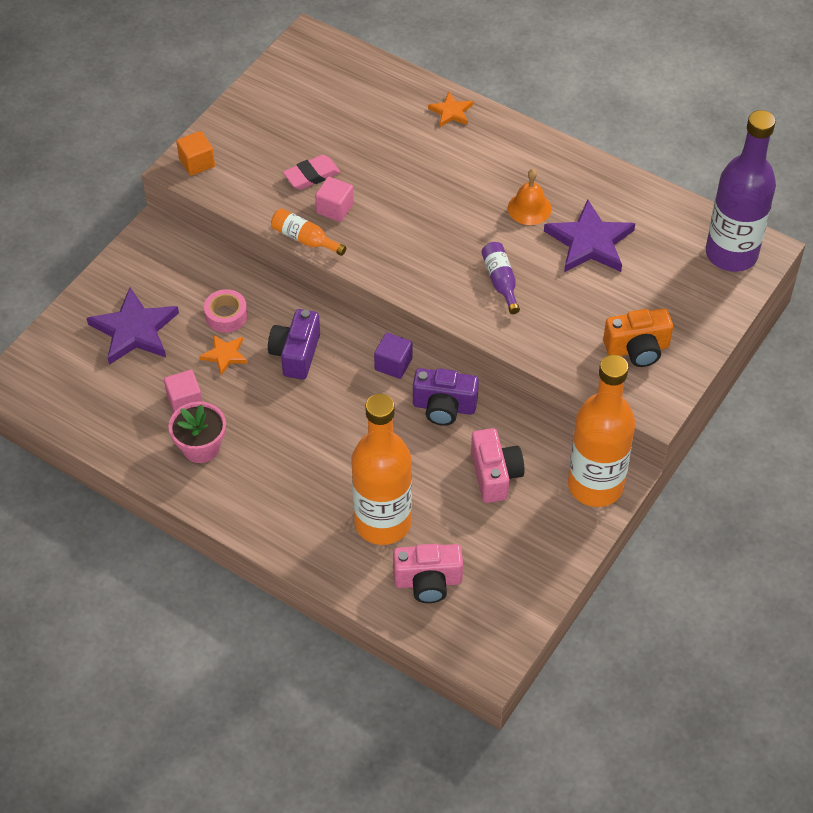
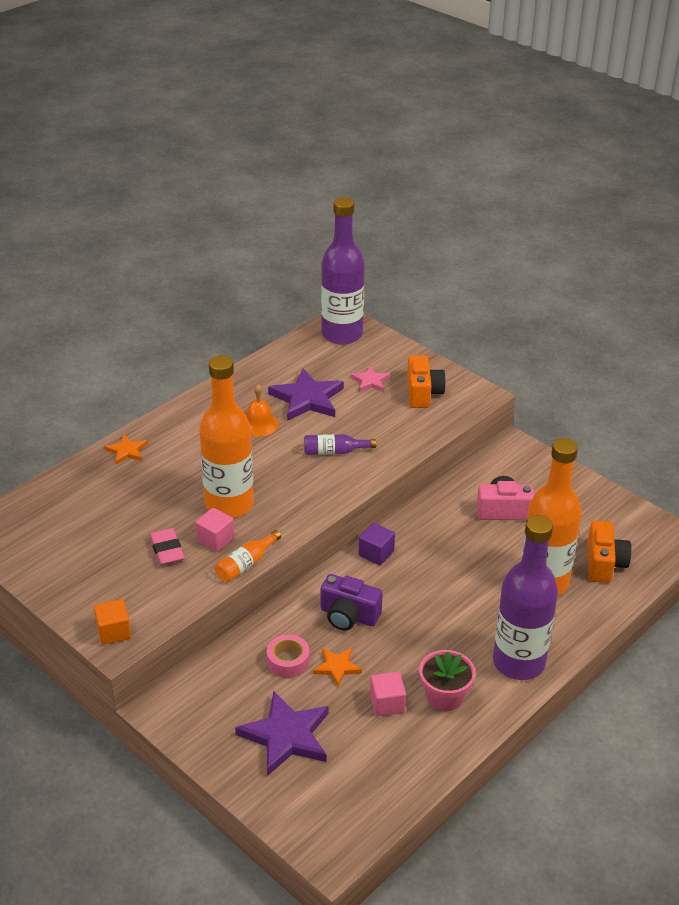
camera: 80 degrees left, 15 degrees down
(258, 507) = (518, 662): none -> purple bottle
(428, 581) = (604, 564): pink camera -> orange camera
(444, 407) = (429, 529): purple camera -> none
(595, 485) = (520, 459): orange bottle -> orange bottle (229, 504)
(644, 295) = (370, 381): none -> pink star

